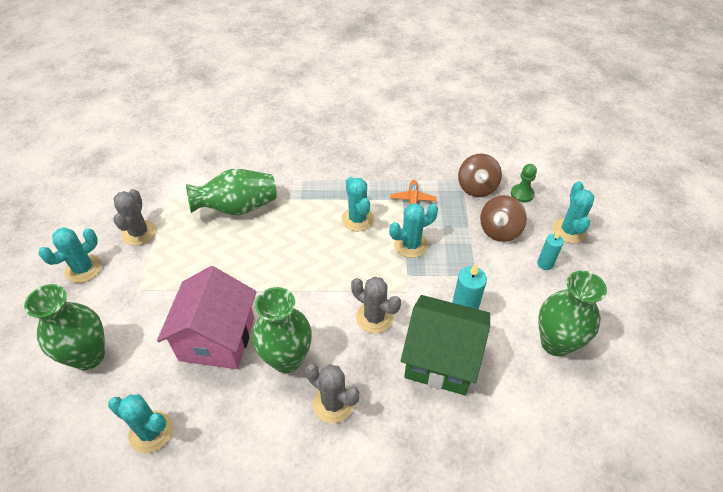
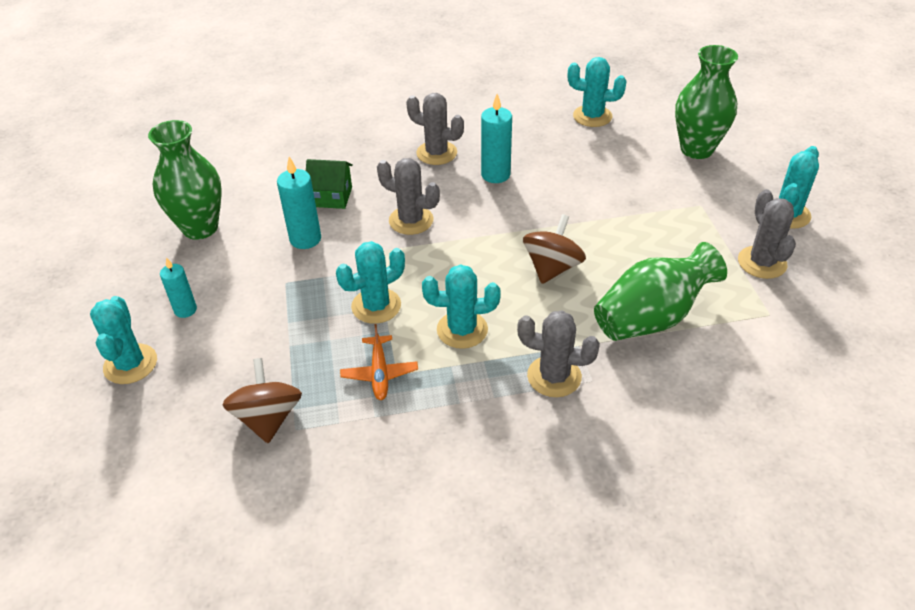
camera: 170 degrees right, 5 degrees down
(217, 338) = (577, 179): pink house -> none
(287, 359) = (495, 175): green vase -> turquoise candle
(313, 184) = (554, 376): none -> grey cactus
(357, 219) = (462, 330): turquoise cactus -> turquoise cactus turned 60 degrees counterclockwise
(441, 359) = (332, 197): green house -> green house, size x0.52
(499, 230) = (241, 347): brown spinning top -> brown spinning top (552, 268)
(522, 194) = (189, 418): green pawn -> none

